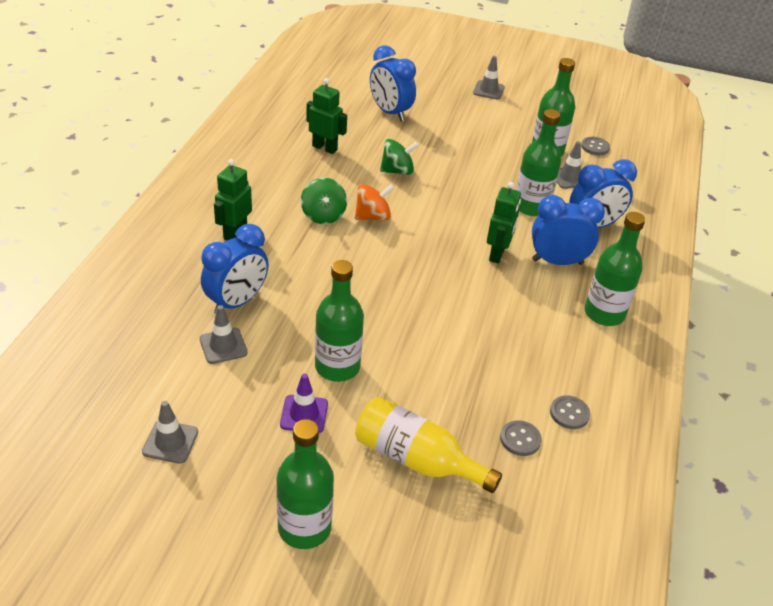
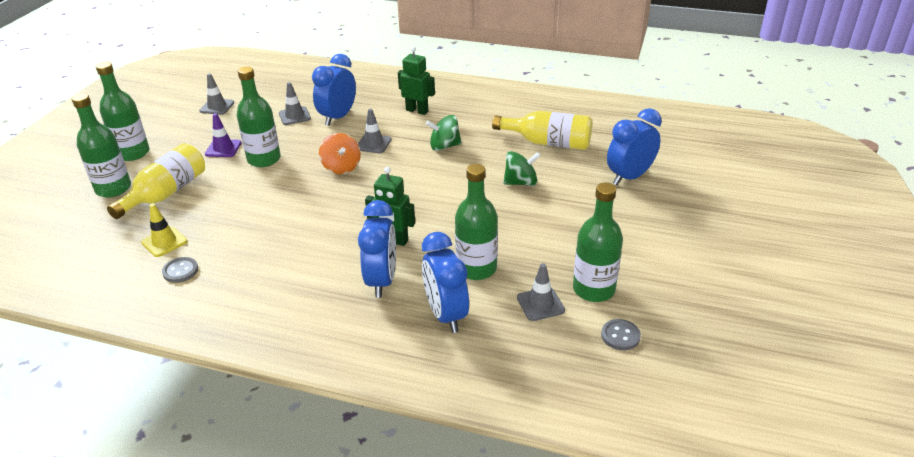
camera: 95 degrees right, 5 degrees down
(237, 302) = (338, 117): blue clock -> blue clock turned 75 degrees clockwise
(325, 148) = (548, 143): green robot -> yellow bottle
(373, 216) = (445, 170): orange spinning top -> orange spinning top (341, 167)
(397, 171) = (521, 182): green spinning top -> green spinning top turned 90 degrees counterclockwise
(488, 90) = (720, 248): grey traffic cone -> grey traffic cone (373, 144)
(520, 439) = (164, 242): grey button -> yellow traffic cone
(604, 313) = (299, 307): green bottle -> green bottle (113, 188)

